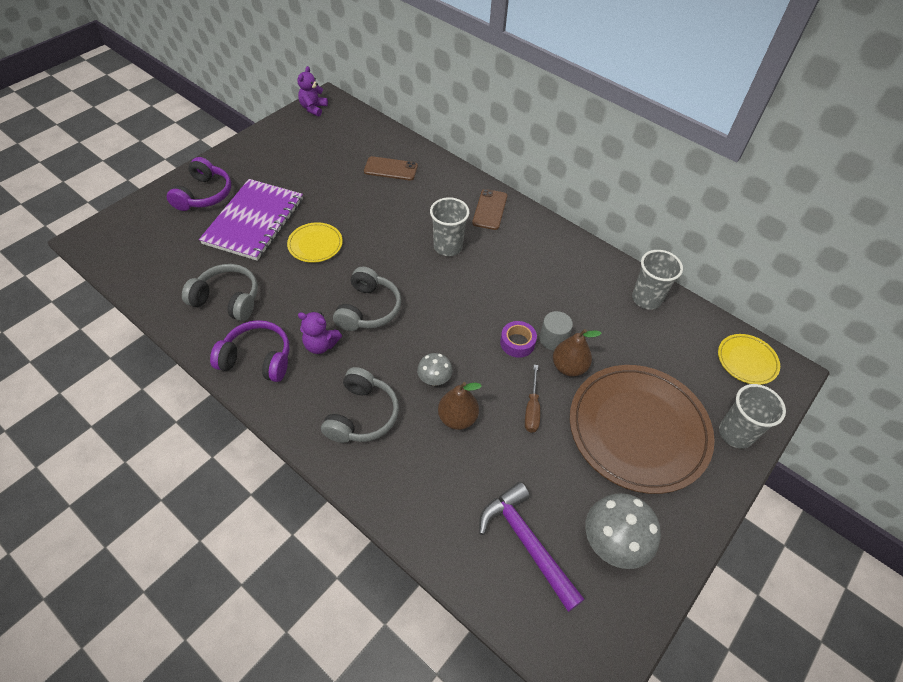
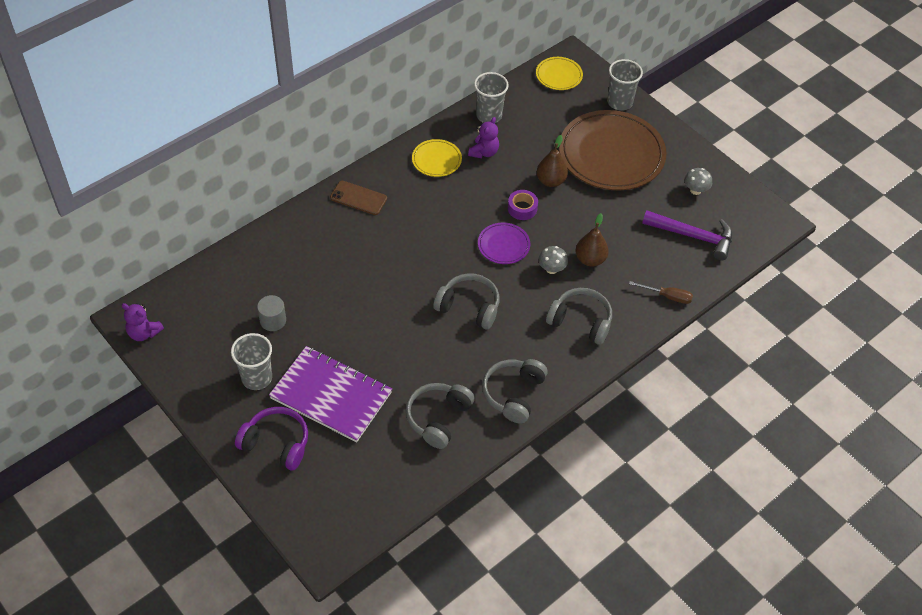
camera: 80 degrees left, 0 degrees up
(257, 359) = (513, 394): purple headphones -> grey headphones
(315, 244) = (377, 343): yellow plate -> yellow plate (436, 160)
(321, 345) = (504, 345): purple teddy bear -> purple teddy bear (484, 152)
(391, 169) = (276, 269): brown phone -> none
(448, 246) = (402, 238): grey cup -> grey cup (257, 378)
(459, 331) = (503, 245): none -> purple plate
(527, 543) = (693, 236): purple hammer -> purple hammer turned 135 degrees counterclockwise
(532, 409) = (587, 212): brown screwdriver -> brown screwdriver (667, 296)
(553, 339) = (521, 184): grey cylinder -> grey cylinder (273, 320)
(613, 542) = (695, 190): grey mushroom -> grey mushroom, size x0.57

